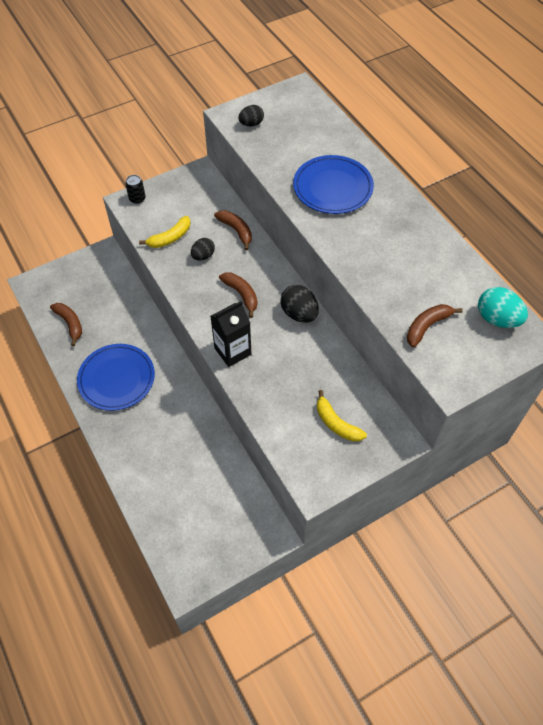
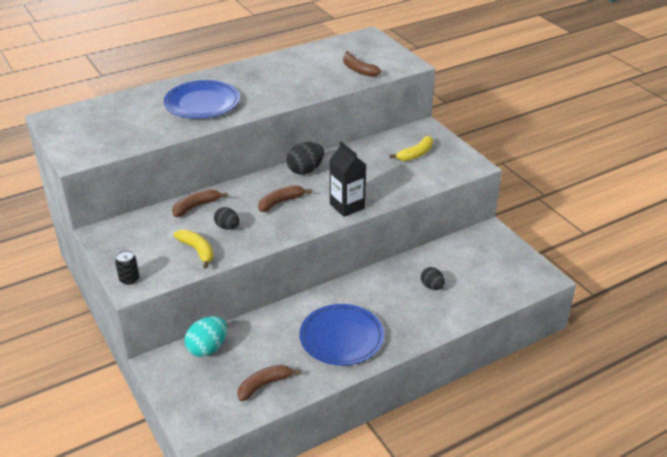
camera: 90 degrees left, 20 degrees down
(251, 124) = (96, 145): black egg -> black egg (432, 286)
(497, 319) = (350, 45): turquoise egg -> turquoise egg (207, 348)

